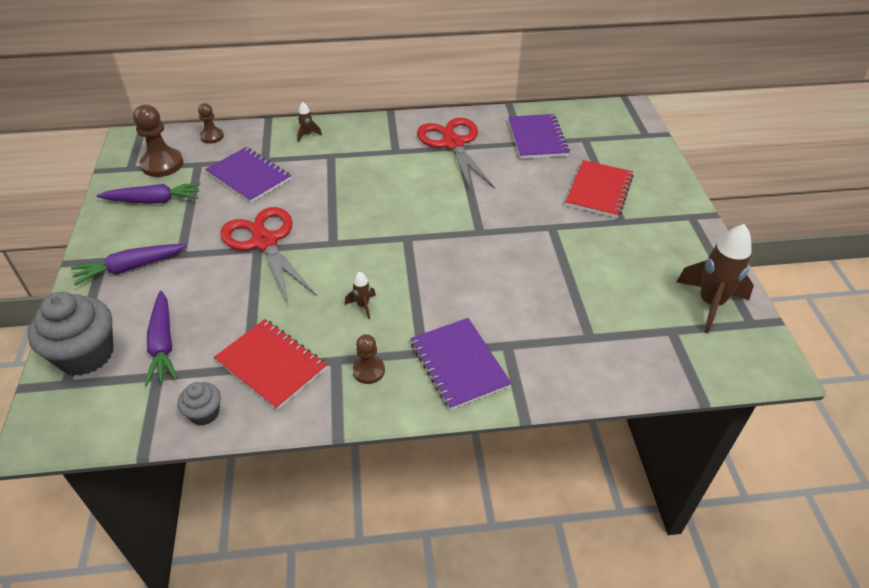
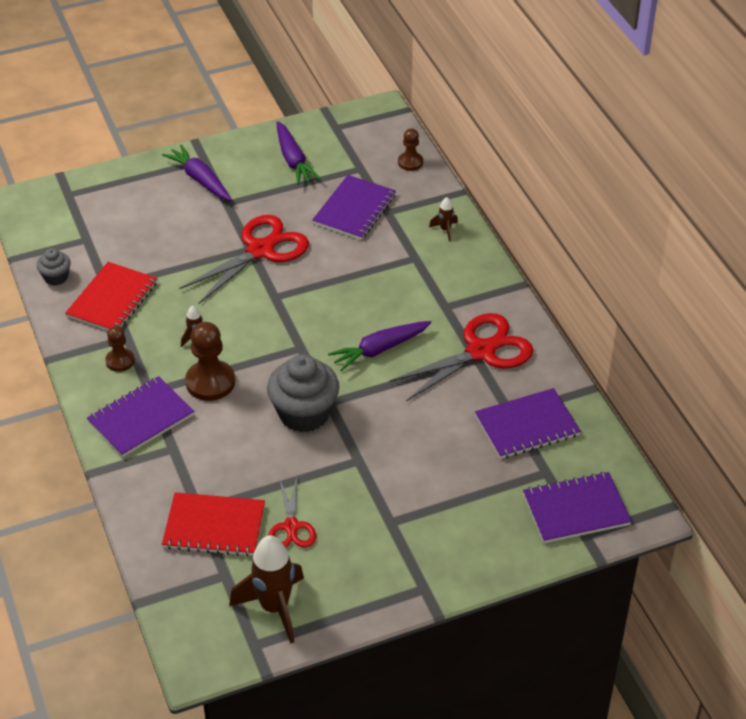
camera: 75 degrees right, 0 degrees up
(86, 354) = (98, 193): grey cupcake -> grey cupcake (304, 413)
(162, 164) = (350, 145): brown pawn -> brown pawn (210, 382)
(163, 343) = (120, 230): purple carrot -> purple carrot (380, 349)
(599, 190) = (441, 496): red notebook -> red notebook (214, 526)
(619, 278) = (291, 526): none -> red scissors
(622, 134) = (576, 509): none -> purple notebook

